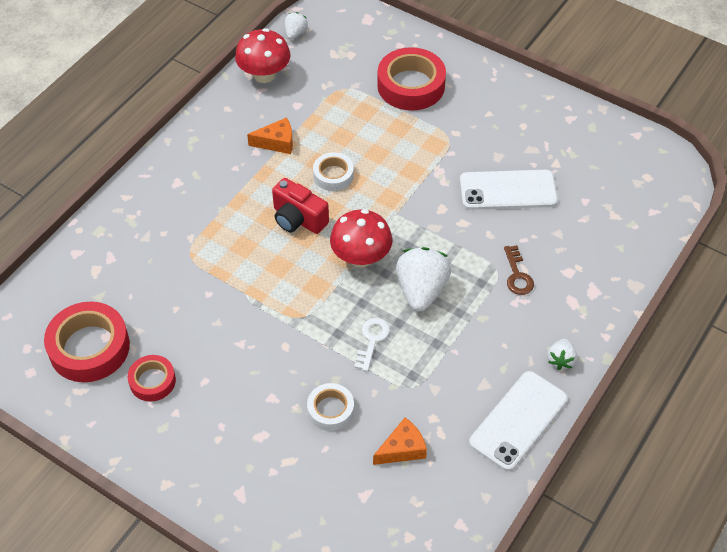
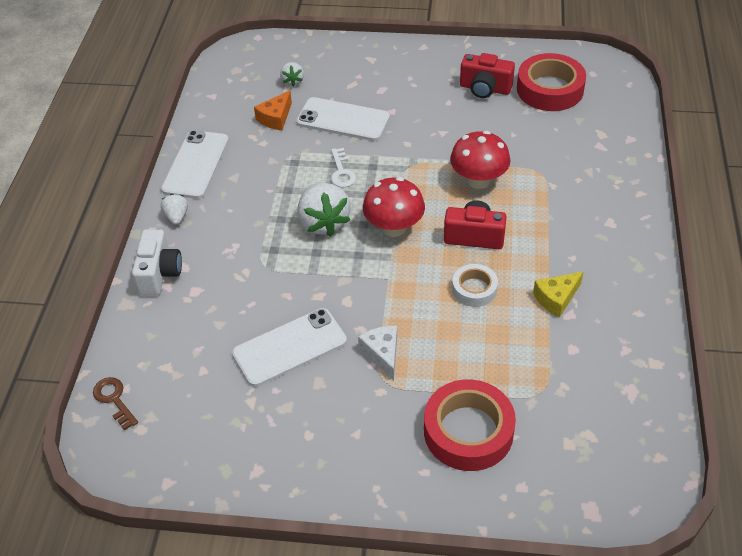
camera: 155 degrees right, 5 degrees down
(152, 381) = (485, 89): red tape -> red camera
(264, 75) = (639, 369): red mushroom -> red mushroom (478, 180)
(277, 142) = (556, 298): orange cheese -> yellow cheese
(295, 33) = (657, 443): white strawberry -> white strawberry (292, 81)
(330, 410) = (343, 120): white tape -> white phone
(438, 157) = (382, 354): none -> white cheese
(517, 275) = (243, 269): brown key -> brown key (114, 400)
(596, 303) = (159, 273): none -> white camera

